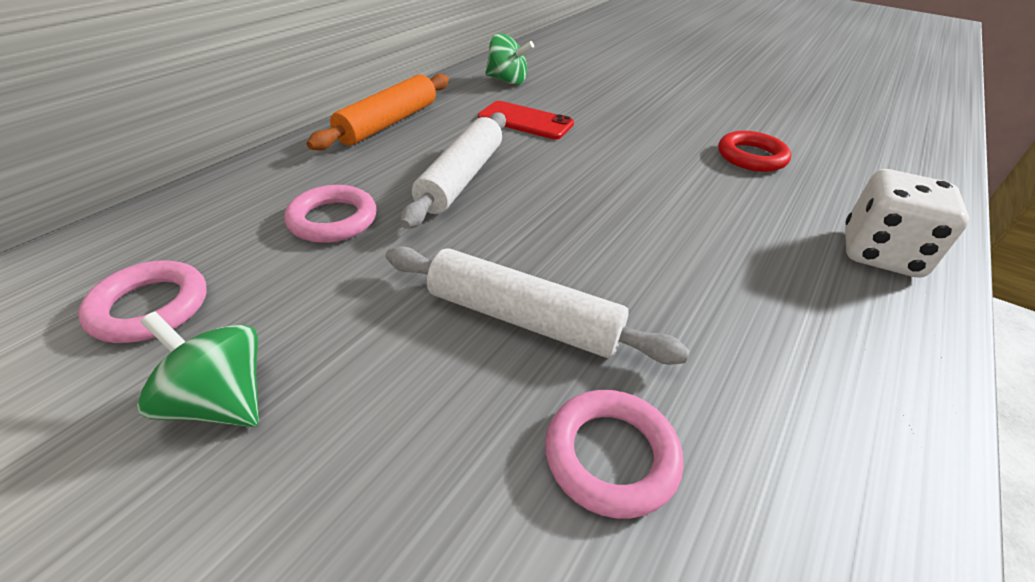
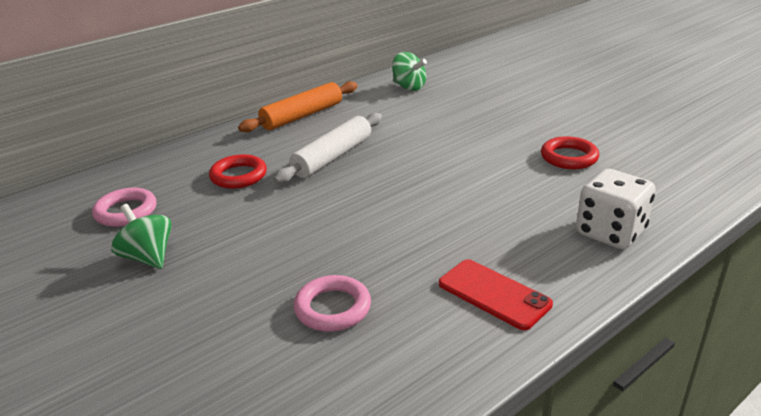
camera: 20 degrees right, 10 degrees down
(333, 220) = (238, 176): pink ring -> red ring
(523, 318) = (324, 240): white rolling pin -> none
(525, 121) = (403, 119): red phone -> red phone (494, 294)

